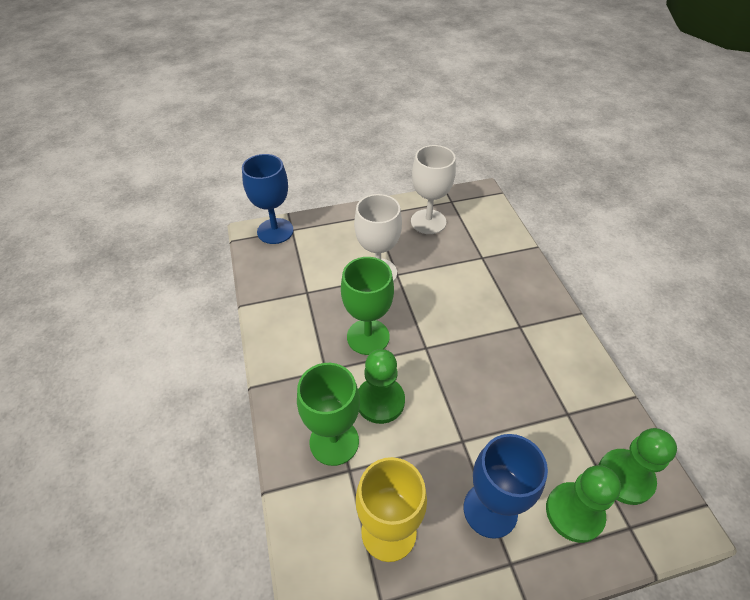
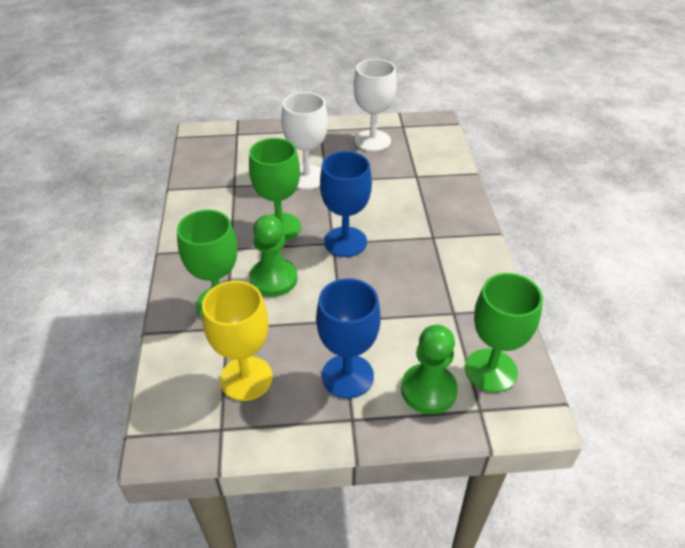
camera: 10 degrees right, 5 degrees down
(275, 231) = (220, 133): blue goblet -> blue goblet (345, 242)
(625, 477) = (491, 370): green pawn -> green goblet

